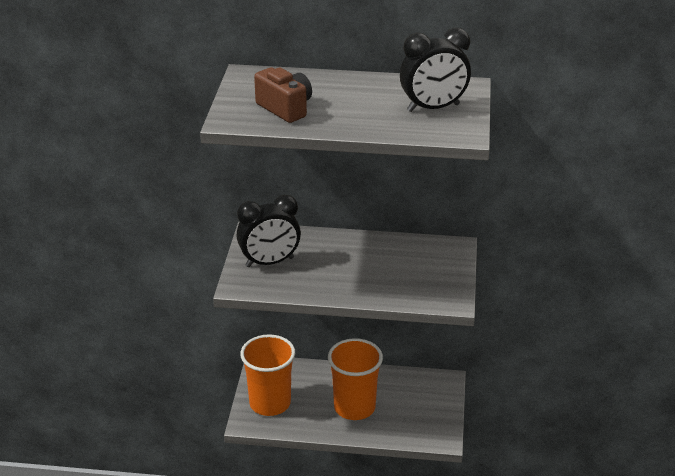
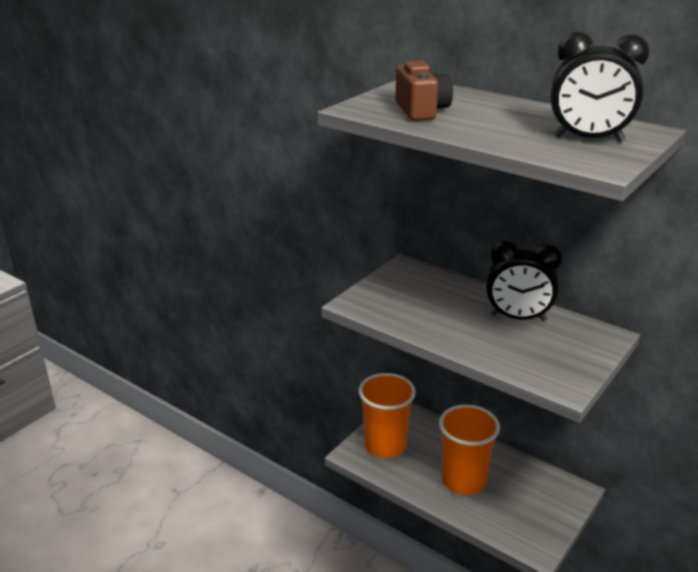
camera: 30 degrees right, 5 degrees down
(269, 262) = (399, 293): black clock -> black clock (518, 318)

